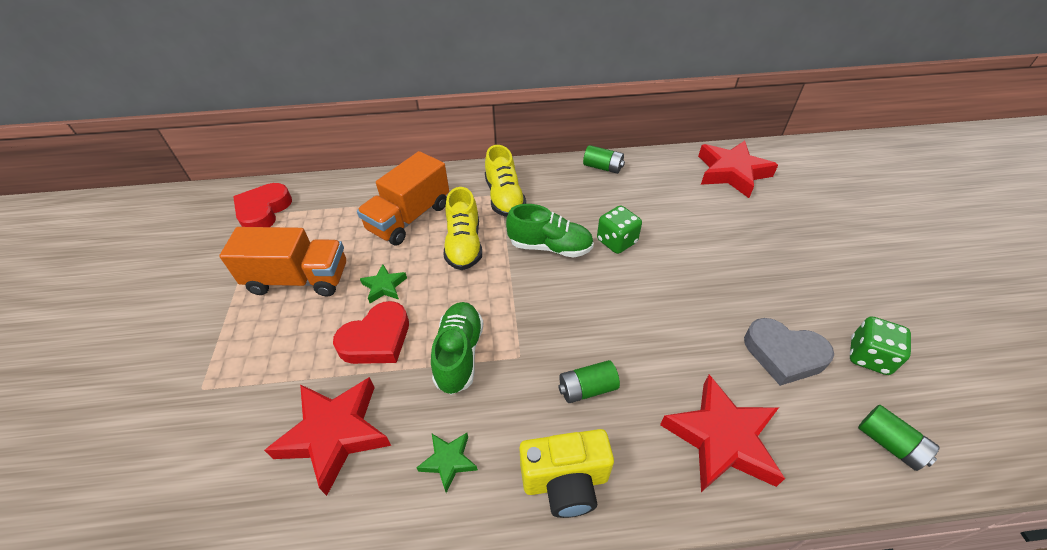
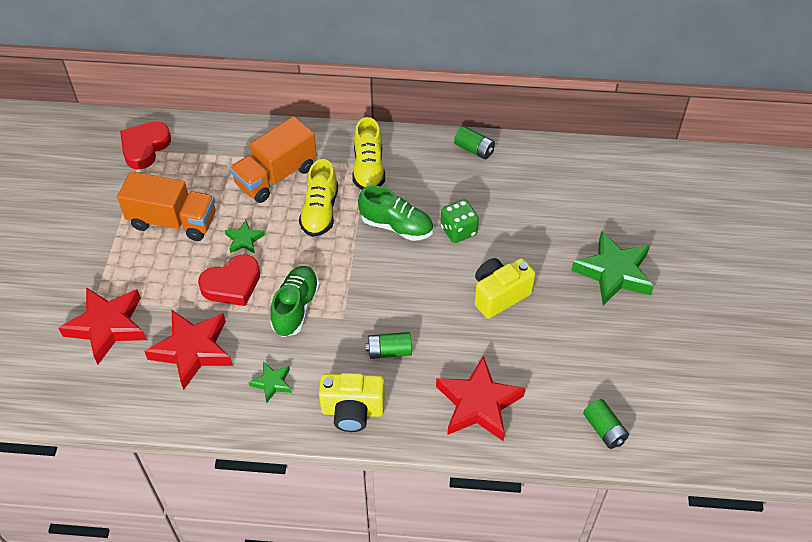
camera: 10 degrees right, 5 degrees up
(687, 300) = (499, 295): none -> yellow camera
(731, 173) = (600, 176): red star -> red star (107, 326)
(783, 354) = (558, 353): grey heart -> none
(794, 257) = (614, 272): none -> green star
(868, 357) = (628, 367): green dice -> none

